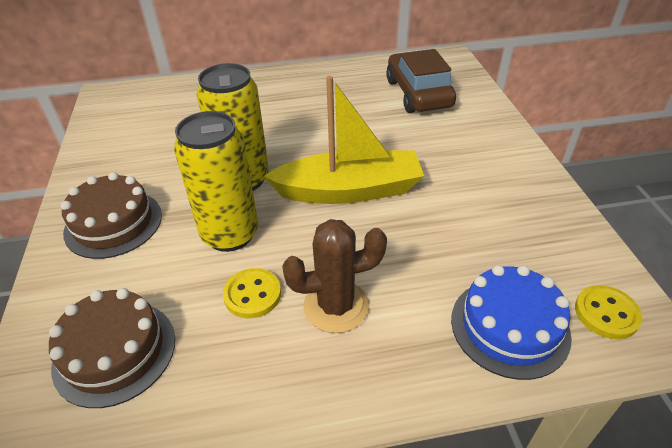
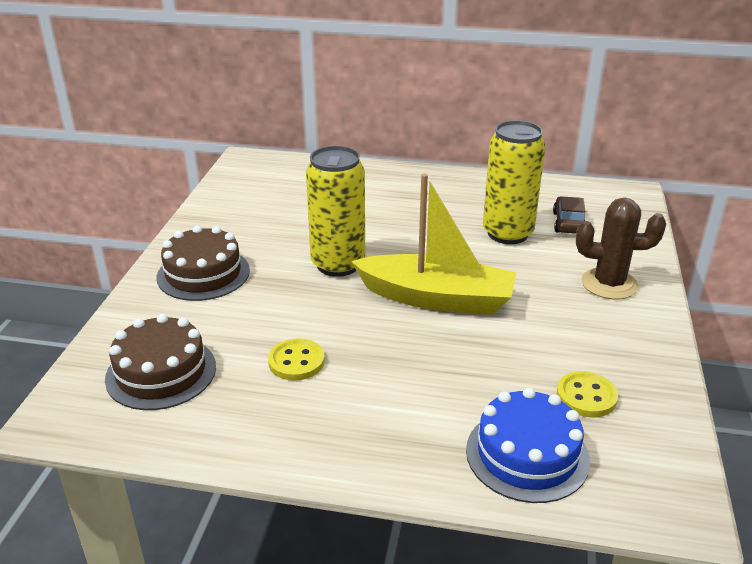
camera: 20 degrees right, 10 degrees down
(230, 234) = (301, 308): yellow can -> yellow can (507, 233)
(336, 306) = (367, 391): brown cactus -> brown cactus (609, 284)
(418, 93) = (569, 223): brown car -> brown car, size x0.55
(606, 313) = (639, 473): yellow button -> yellow button (586, 396)

